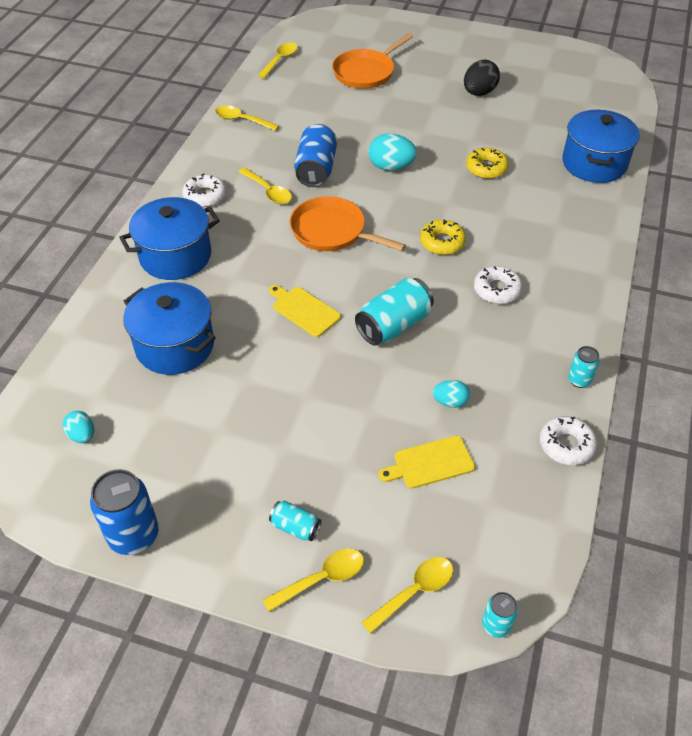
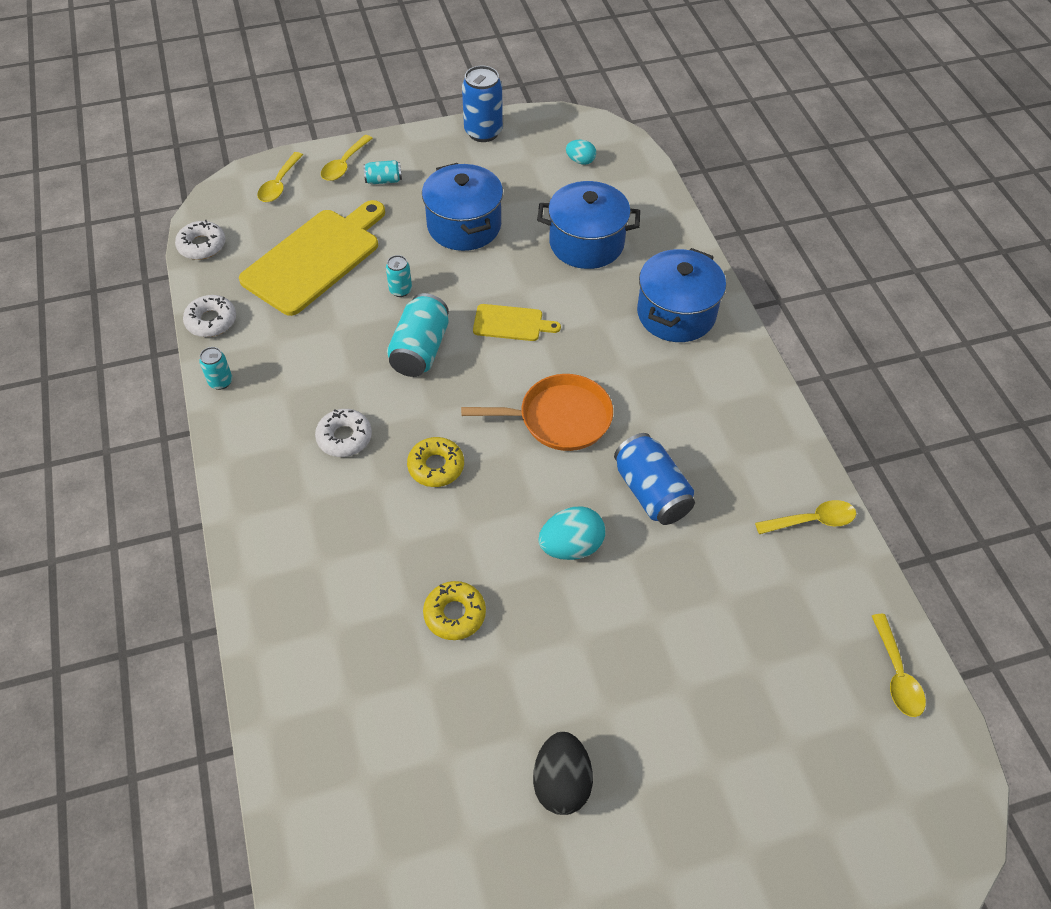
camera: 145 degrees right, 5 degrees up
(205, 196) = (726, 390): white donut -> white donut (202, 245)
(268, 191) = (671, 432): yellow spoon -> none
(366, 72) = (758, 726): orange pan -> none
(430, 463) = (315, 258): yellow cutting board -> yellow cutting board, size x2.04
(450, 402) = (326, 309): turquoise egg -> none
(496, 625) = (216, 191): turquoise can -> turquoise can (400, 290)
(594, 163) = (315, 711): blue pot -> blue pot (464, 226)

